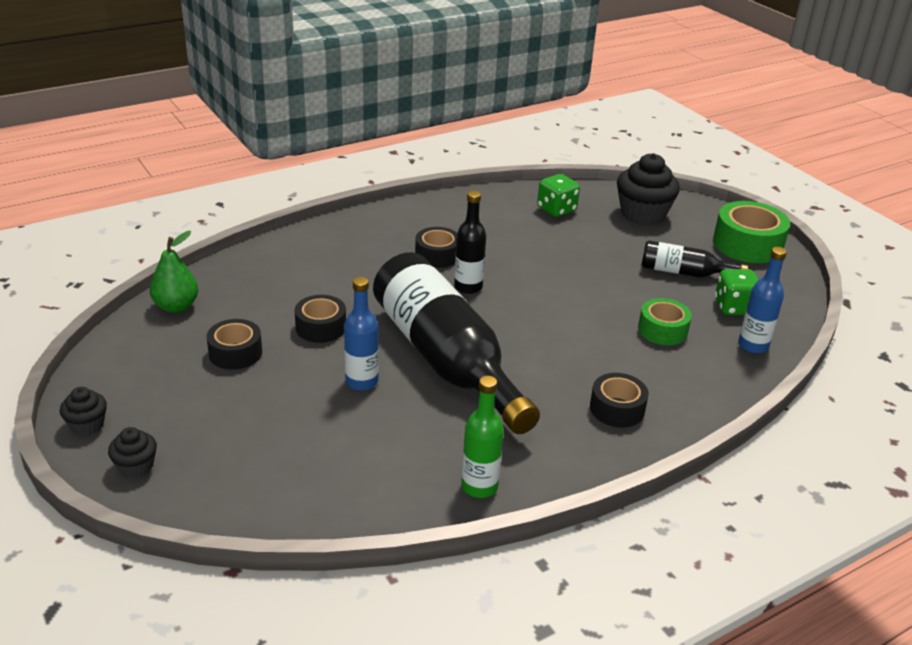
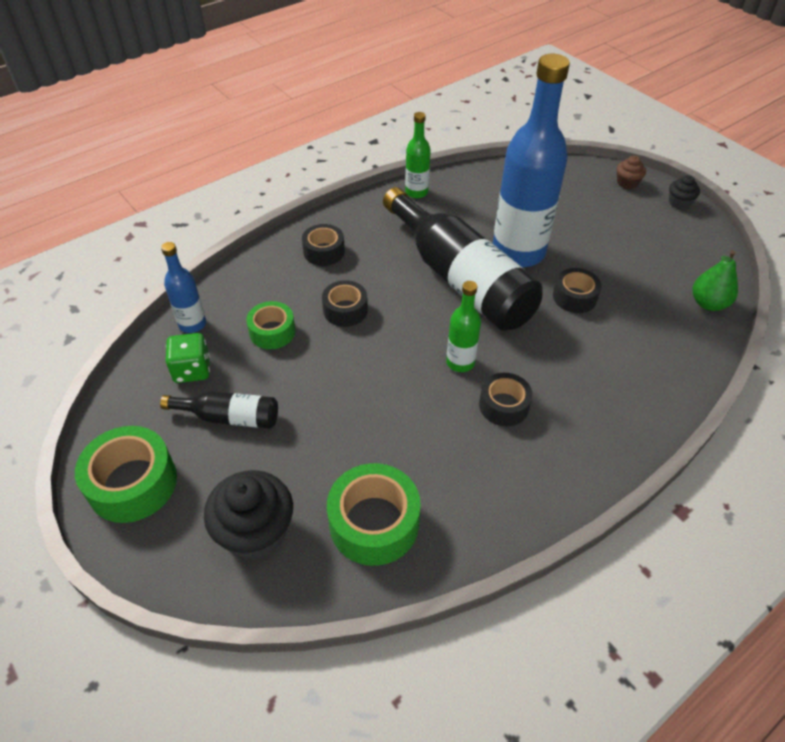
camera: 175 degrees right, 15 degrees up
(136, 467) = (627, 183): black cupcake -> brown cupcake
(235, 353) = (626, 265): black tape -> black tape (345, 310)
(361, 381) = (518, 252): blue bottle -> blue bottle, size x2.13
(468, 287) = (460, 362): black bottle -> green bottle
(556, 210) = (374, 523): green dice -> green tape

